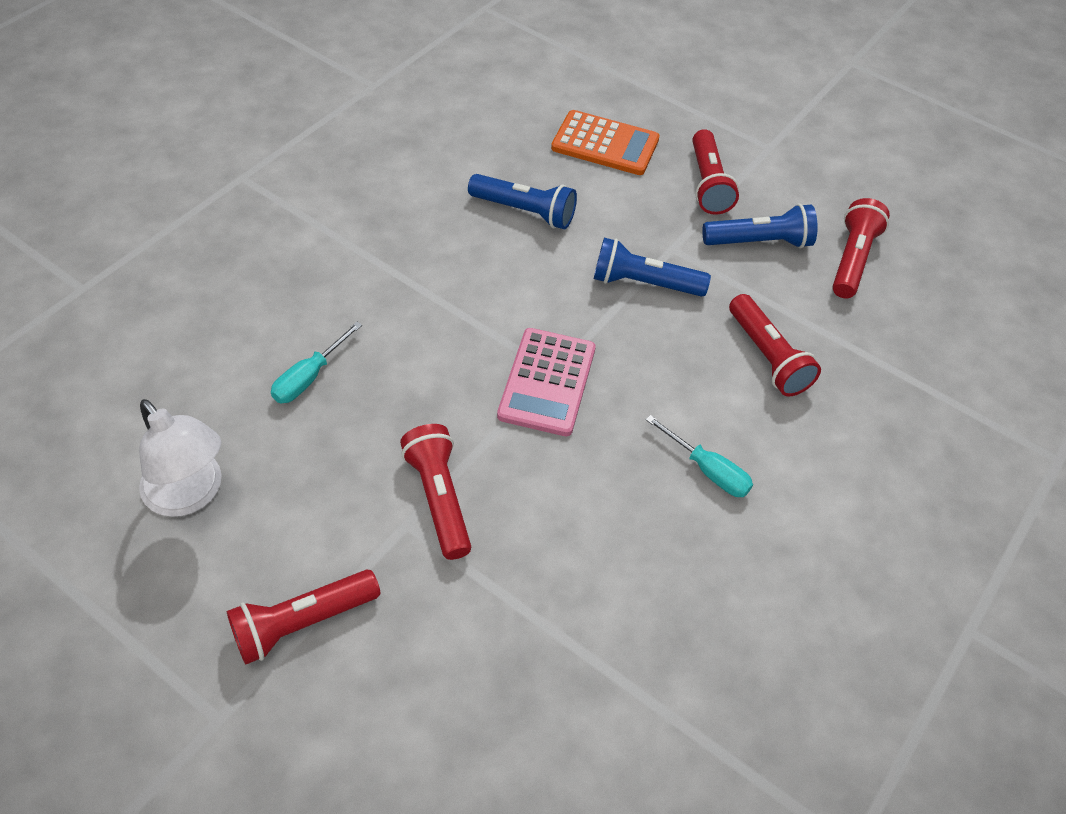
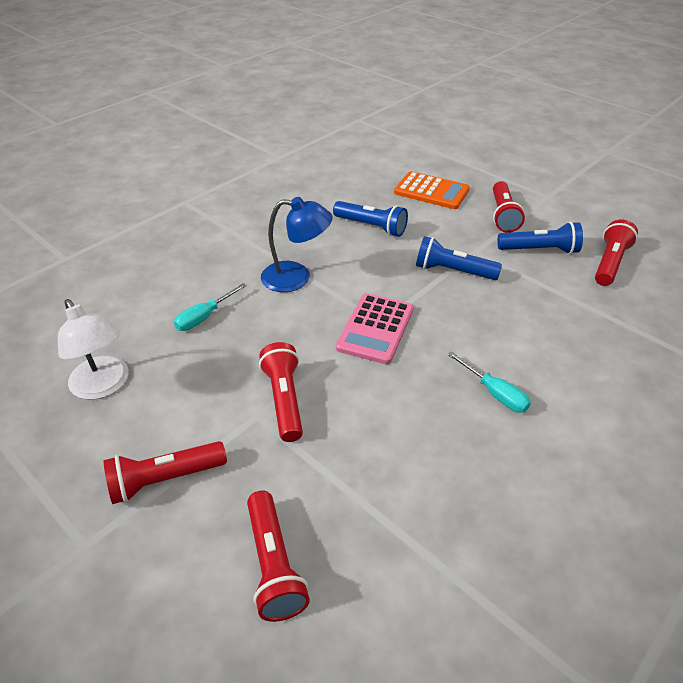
camera: 10 degrees right, 10 degrees down
(429, 305) = (296, 278): none -> blue lamp
(767, 357) = (544, 321): red flashlight -> red flashlight (274, 565)

